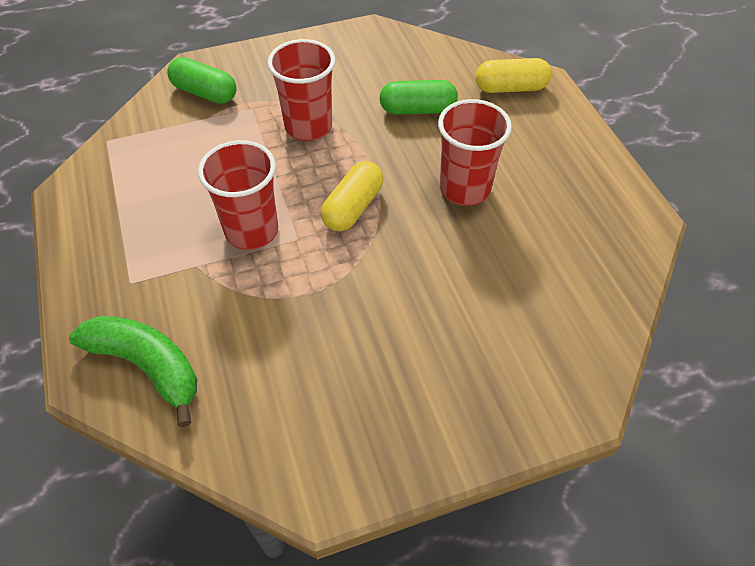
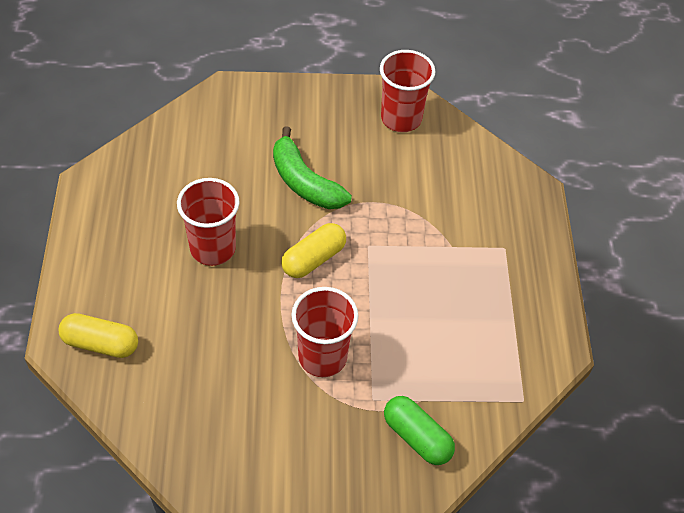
camera: 165 degrees left, 0 degrees up
(147, 366) = (495, 185): green banana -> green banana (304, 182)
(251, 231) = (403, 263): red cup -> red cup (401, 118)
(417, 110) = (208, 345): green capsule -> none

